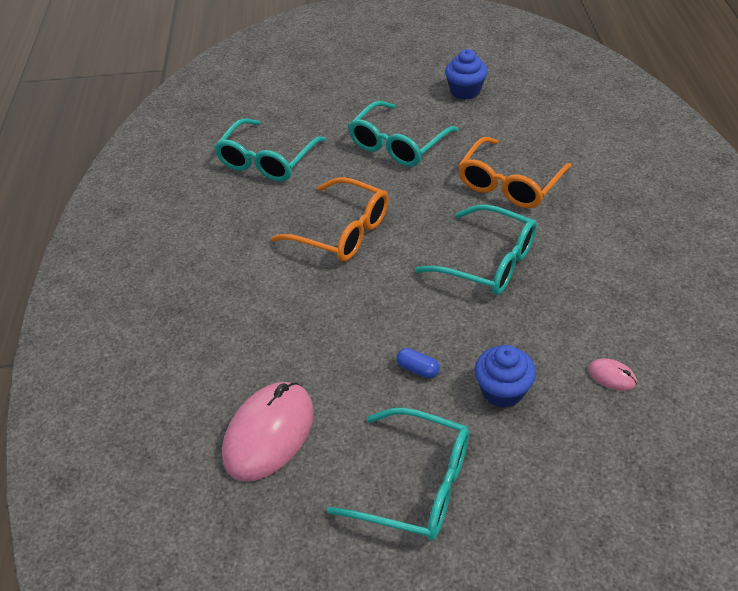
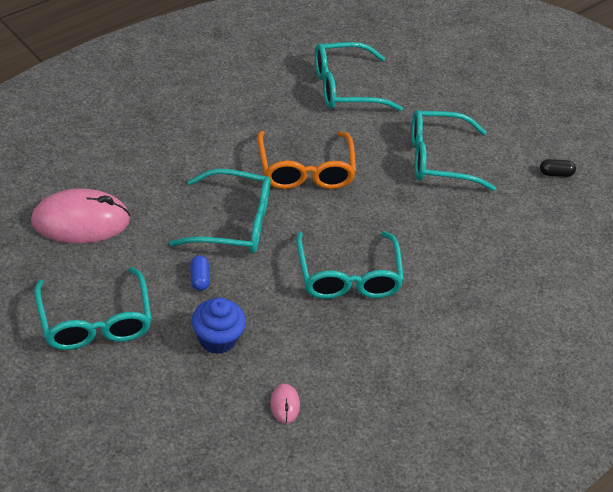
camera: 45 degrees right, 0 degrees up
(366, 311) = (233, 223): none -> turquoise glasses
(465, 91) = (555, 174): blue cupcake -> black capsule
(509, 184) = (456, 254): orange glasses -> none

